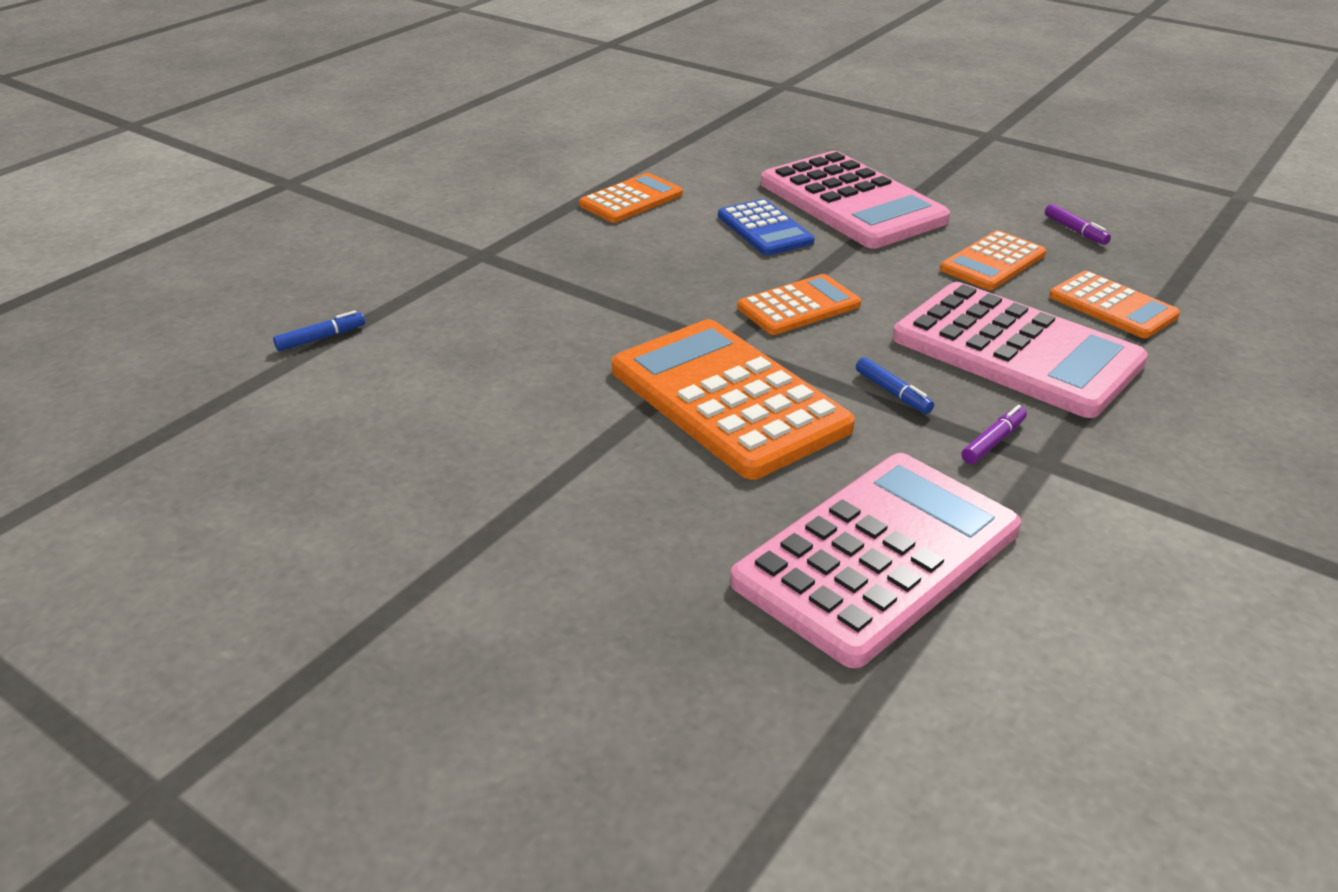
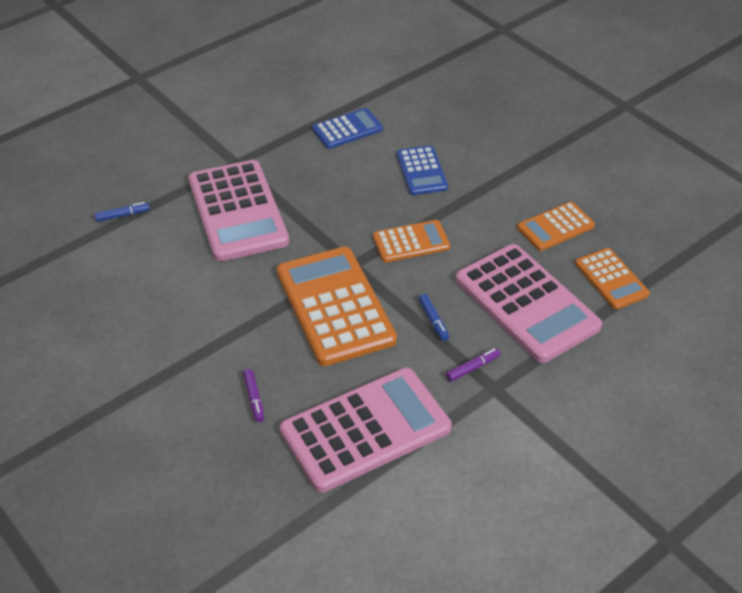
camera: 15 degrees right, 10 degrees up
(631, 200) = (347, 129): orange calculator -> blue calculator
(851, 202) = (491, 156): pink calculator -> pink calculator (237, 211)
(1075, 231) = (628, 209): purple marker -> purple marker (254, 399)

